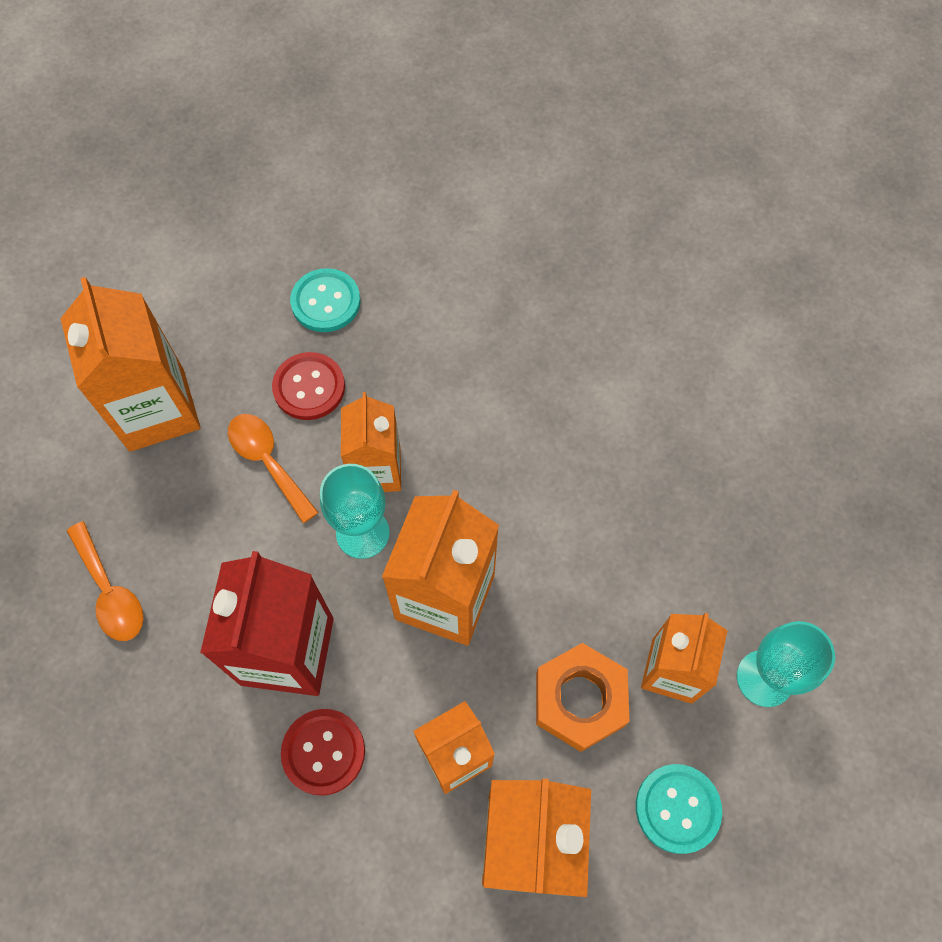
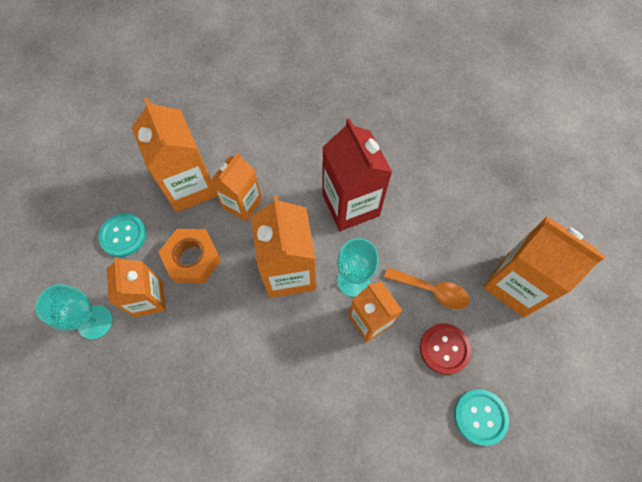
camera: 150 degrees right, 0 degrees up
(110, 591) = (454, 186): orange spoon -> none
(323, 752) = (304, 174): red button -> none

